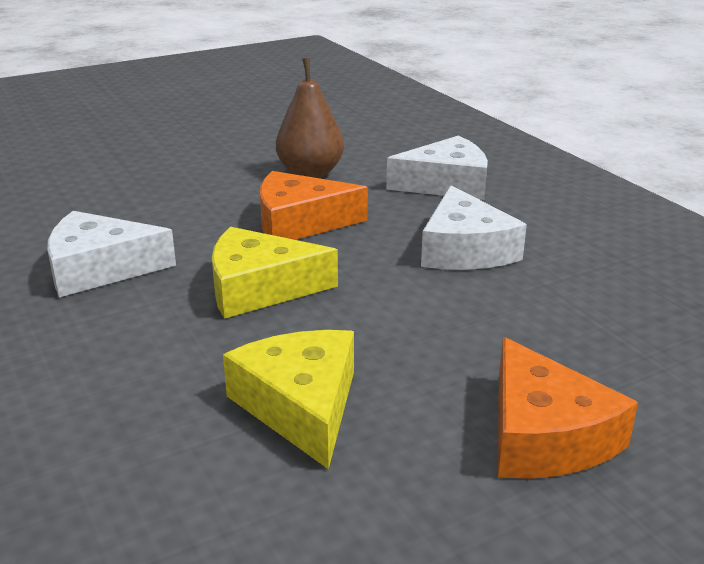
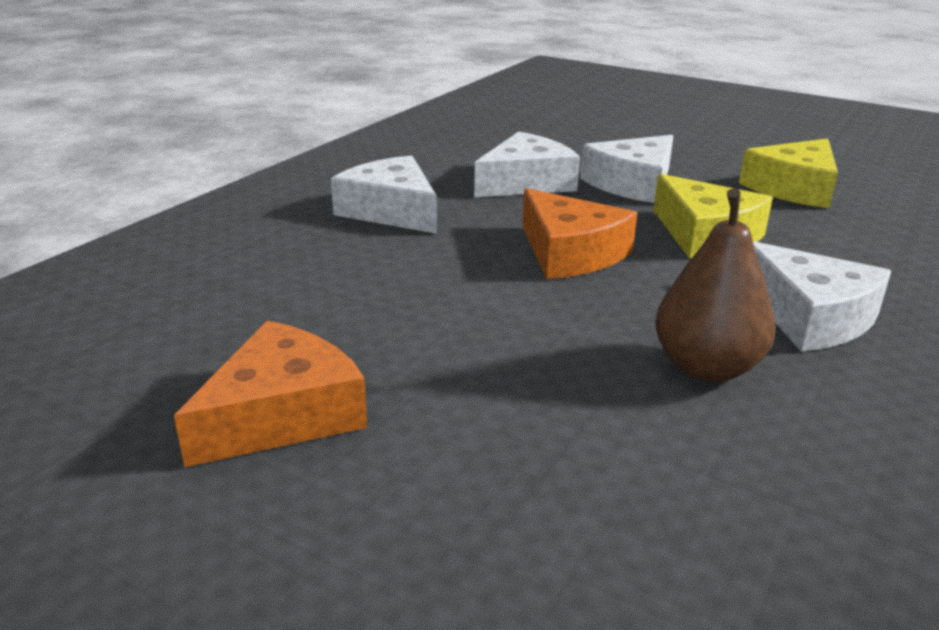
camera: 120 degrees left, 0 degrees up
(310, 173) = (436, 283): brown pear -> brown pear (706, 367)
(413, 303) = (632, 183): none -> white cheese
(544, 435) = (703, 139): orange cheese -> orange cheese (282, 414)

